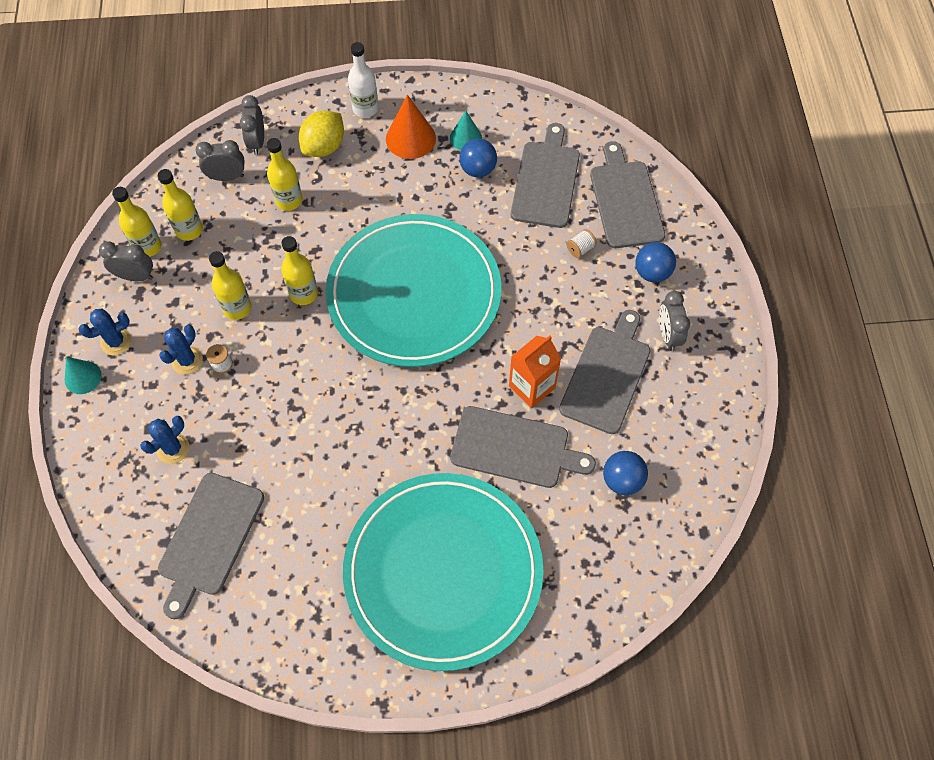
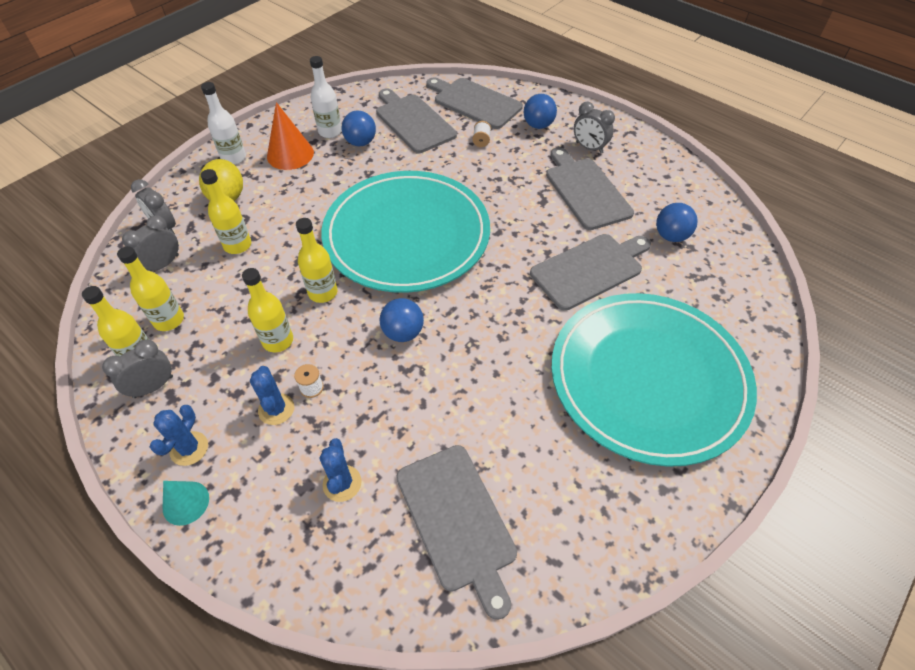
camera: 45 degrees left, 10 degrees down
(321, 376) = (403, 333): none -> blue ball
(465, 138) = (330, 132): turquoise cone -> white bottle
(532, 387) = (552, 229): orange carton -> none

